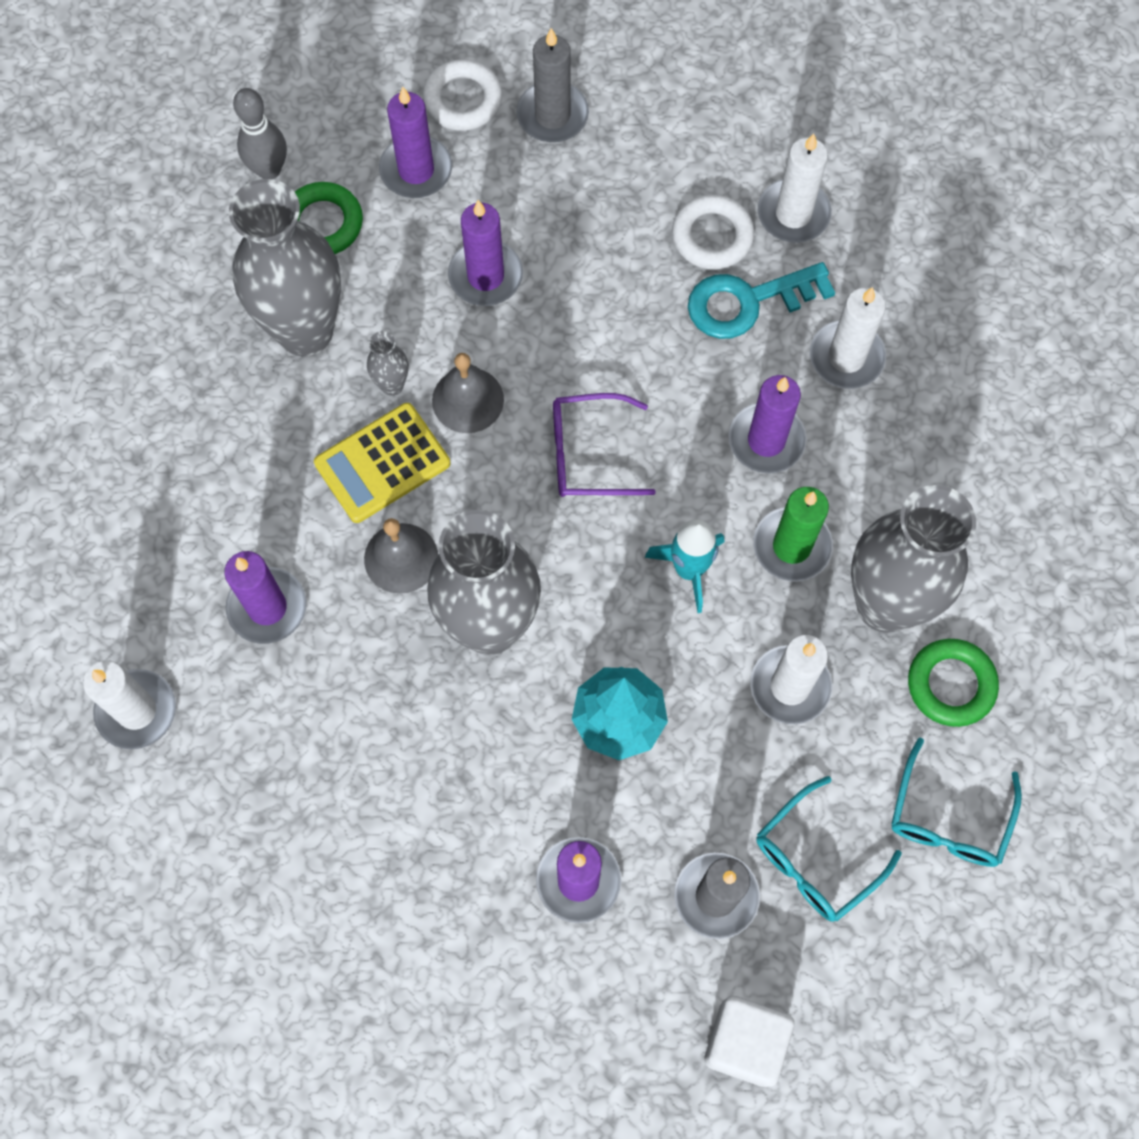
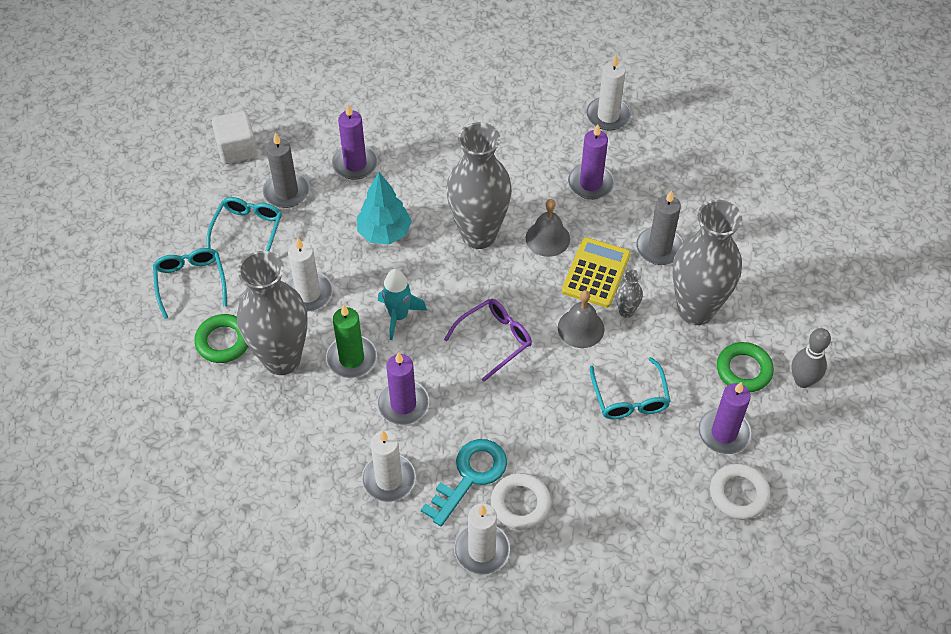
camera: 145 degrees right, 15 degrees down
(485, 276) = (629, 397): purple candle -> turquoise glasses
(552, 115) = (678, 519): grey candle -> grey candle (659, 248)

